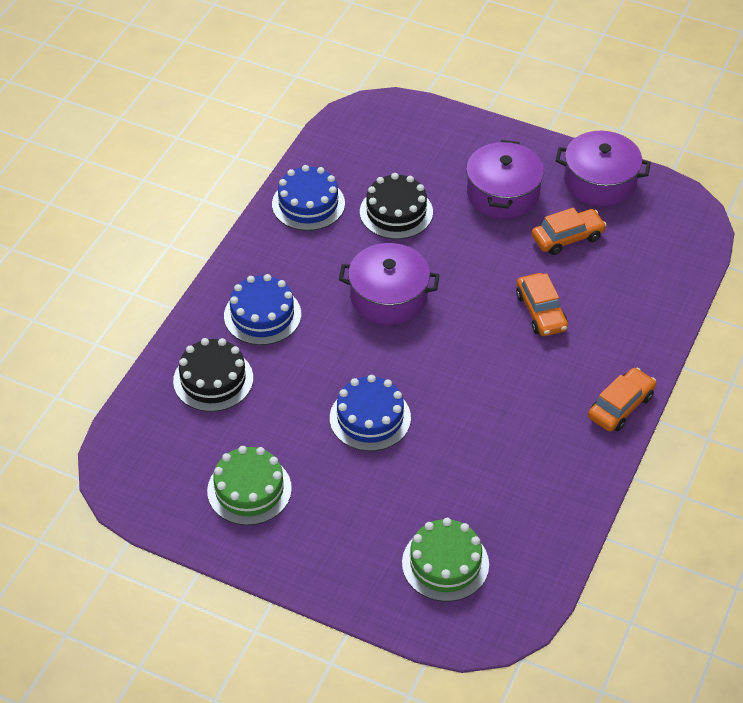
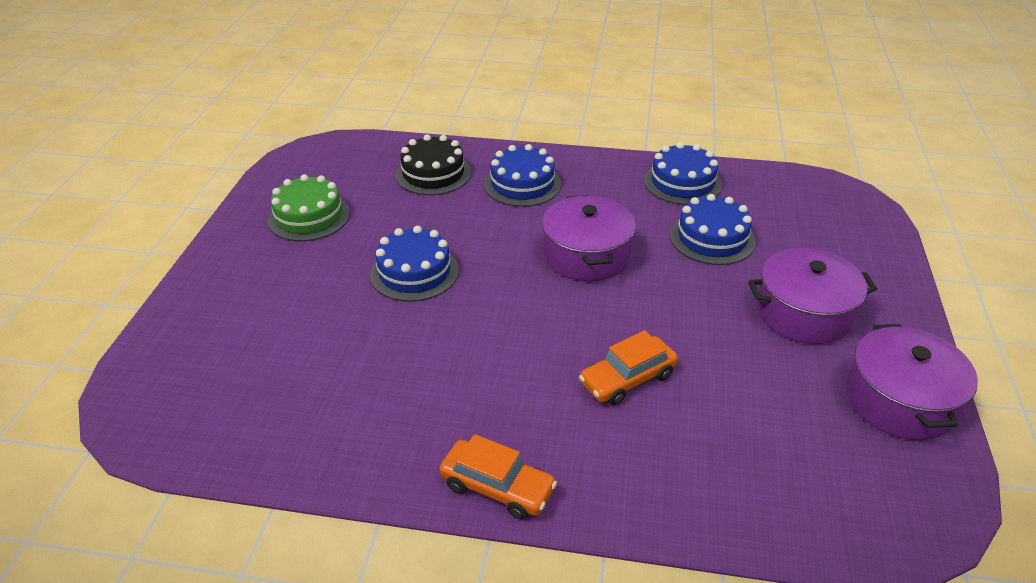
camera: 75 degrees right, 10 degrees down
(396, 212) = (712, 238): black cake -> blue cake
(445, 563) = (224, 361): green cake -> none
(567, 238) = (771, 384): orange car -> none

